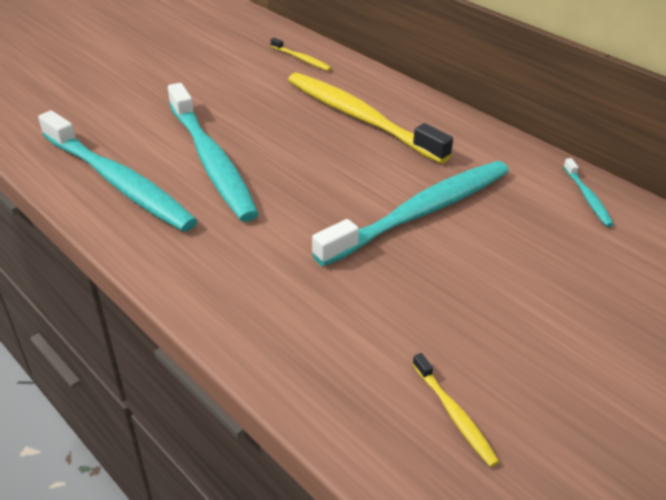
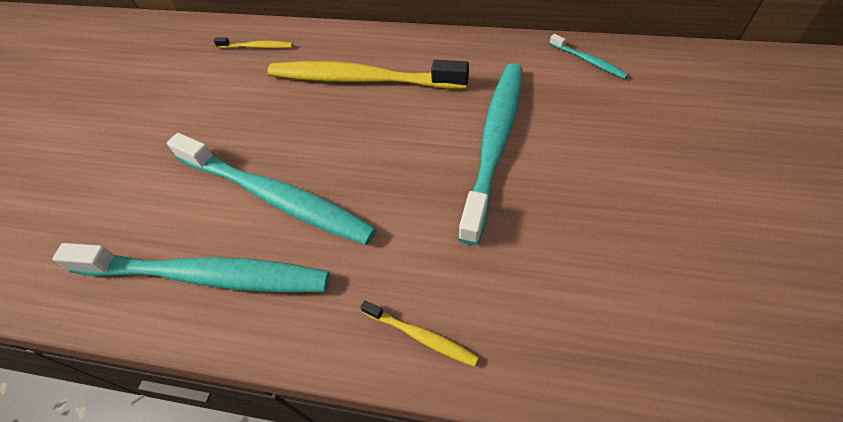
camera: 30 degrees left, 15 degrees up
(454, 414) = (698, 316): yellow toothbrush -> yellow toothbrush (420, 336)

